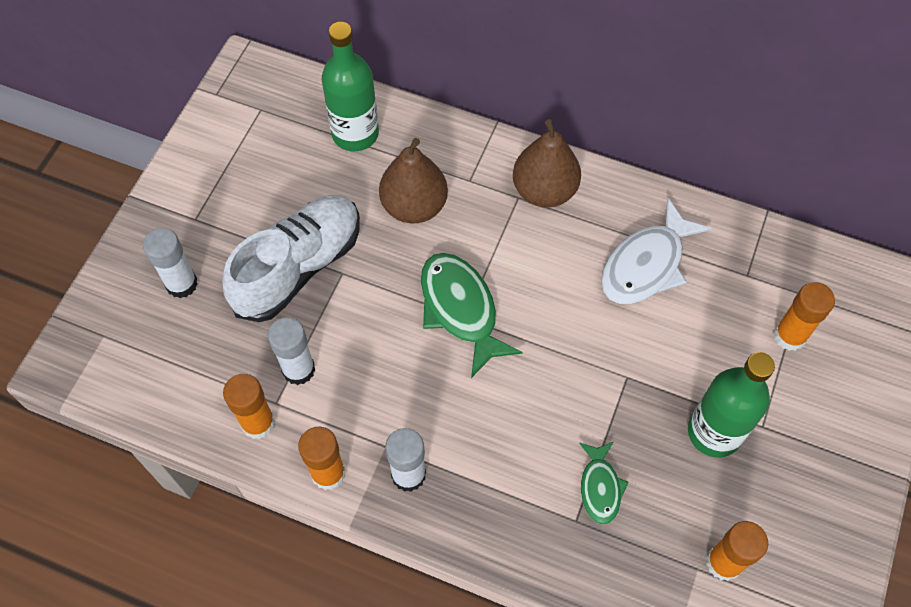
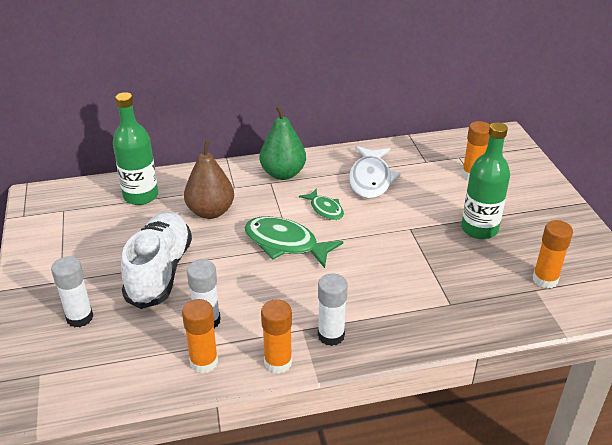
camera: 35 degrees left, 25 degrees down
(544, 190) = (283, 173): brown pear -> green pear
(600, 487) = (447, 282): green fish -> green fish (325, 209)

